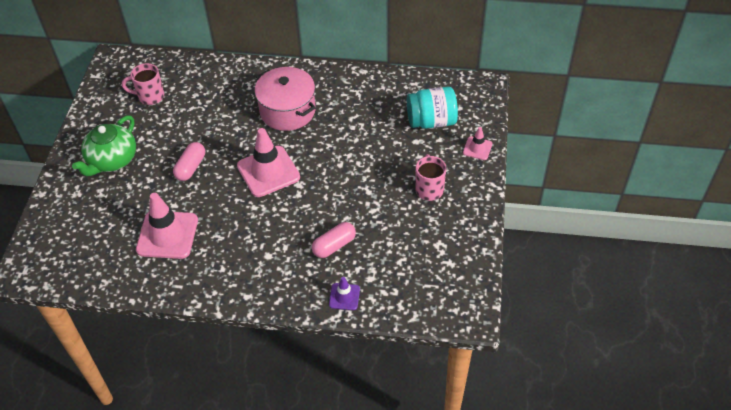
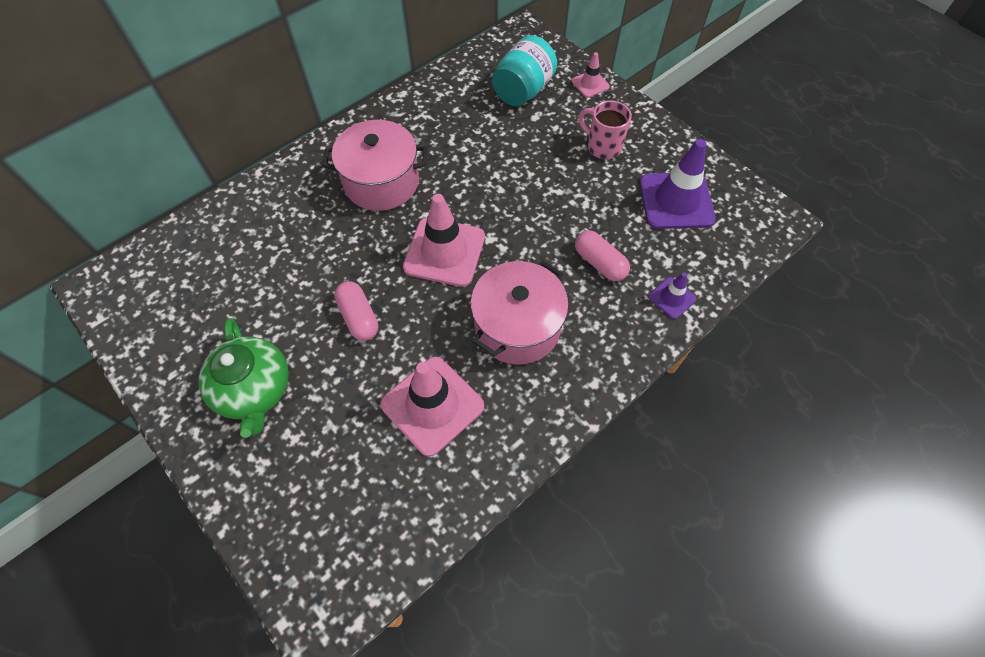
camera: 50 degrees left, 10 degrees up
(150, 96) = (204, 287): pink mug -> none
(250, 237) = (517, 327): none -> pink pot
(334, 245) = (599, 263): pink capsule -> pink capsule turned 45 degrees counterclockwise
(425, 253) = (676, 201): none -> purple traffic cone

